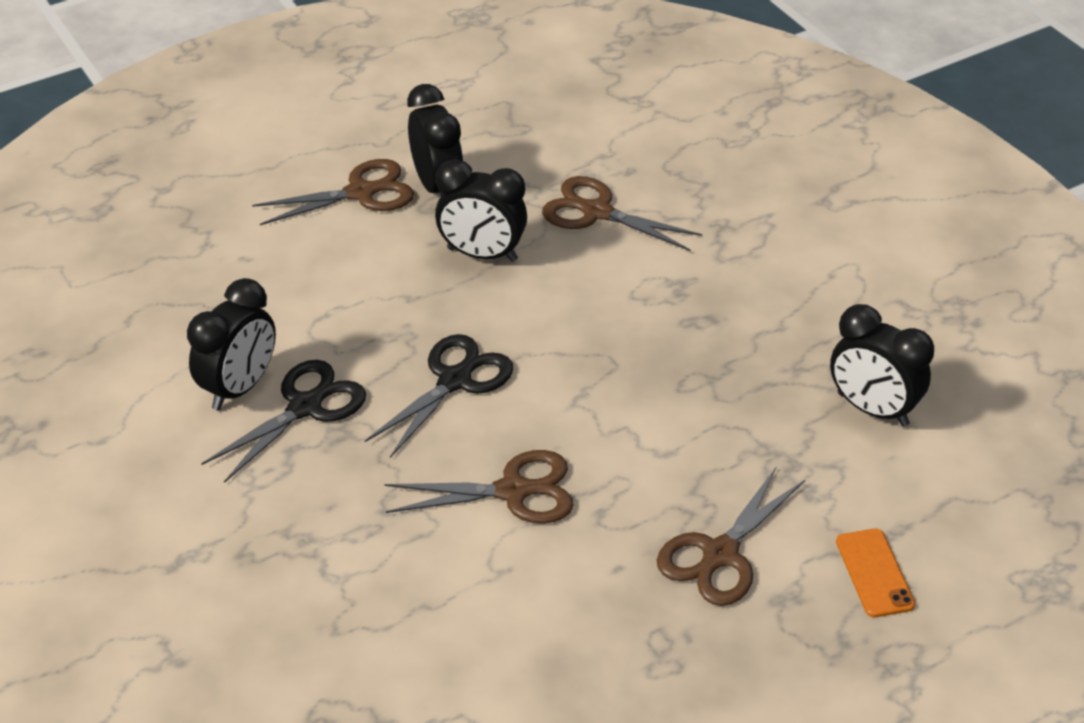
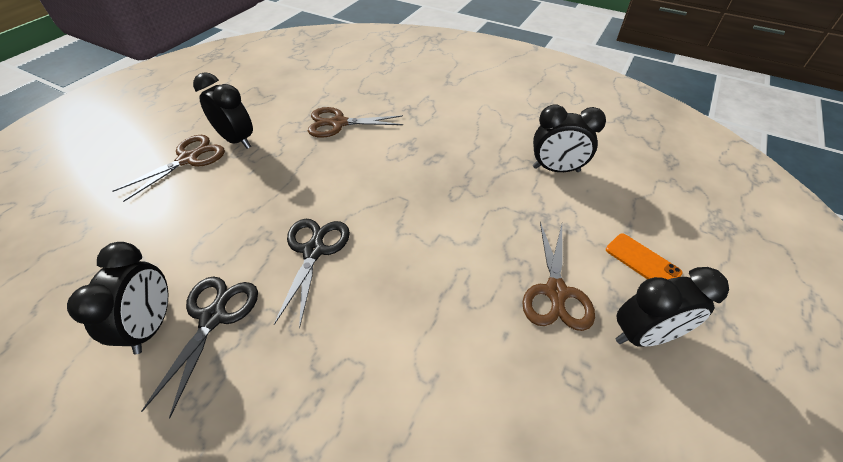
camera: 30 degrees left, 5 degrees up
(482, 254) = (286, 167): black clock -> black clock (644, 335)
(513, 491) = (400, 312): brown scissors -> none

